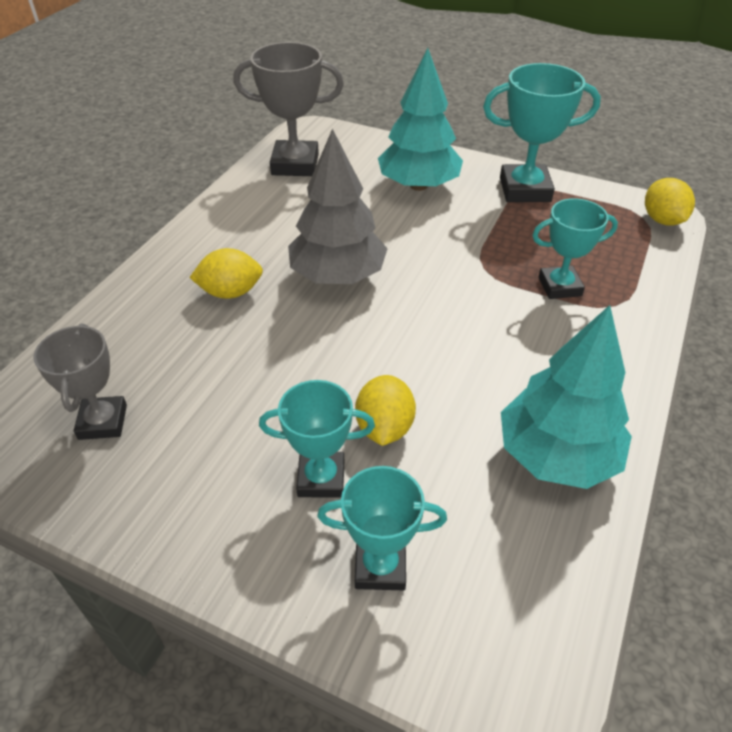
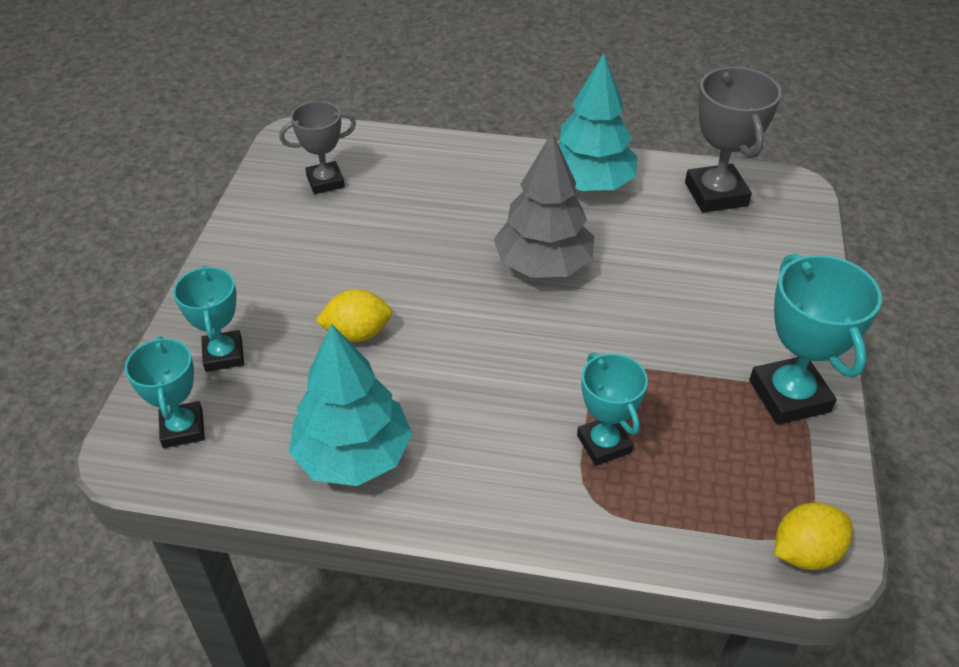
camera: 75 degrees right, 0 degrees up
(231, 292) = (489, 204): yellow lemon -> none
(321, 478) = (297, 306): turquoise trophy -> turquoise trophy (183, 428)
(419, 185) = (737, 297): turquoise tree -> turquoise tree (590, 184)

